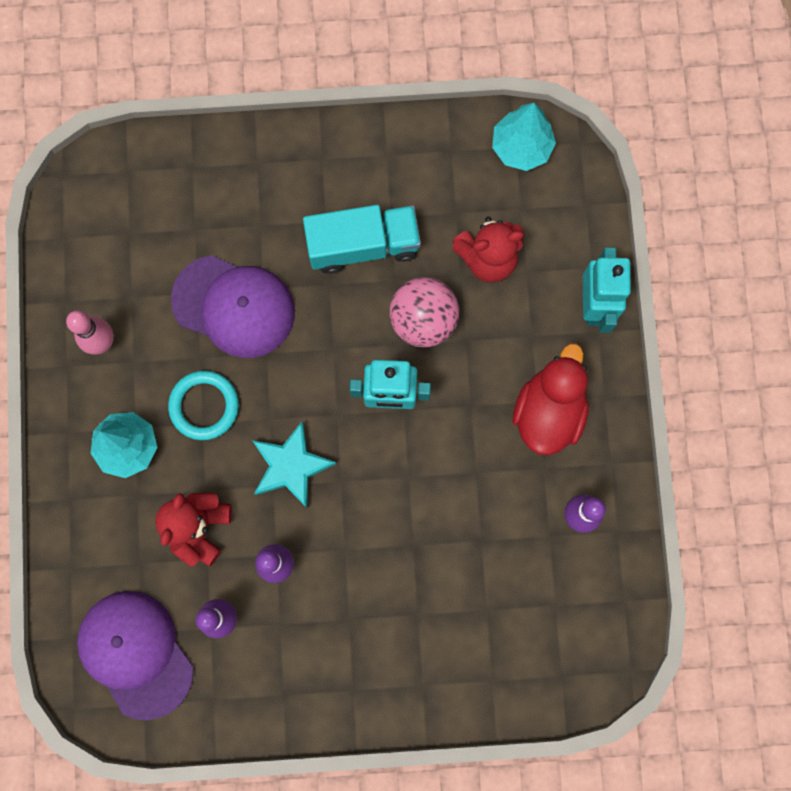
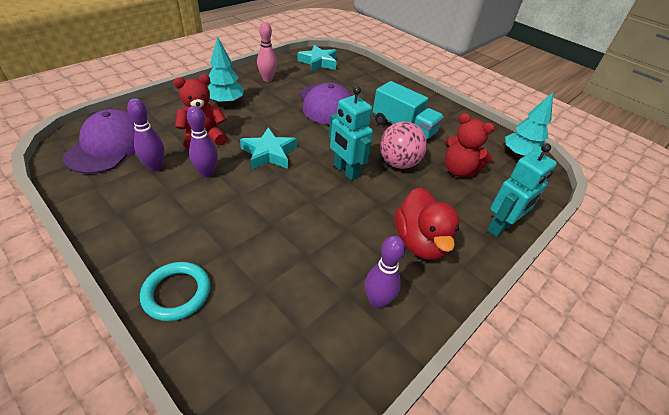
camera: 45 degrees right, 35 degrees down
(103, 219) = (318, 62): none -> turquoise star
(204, 406) = (270, 115): turquoise ring -> turquoise ring (177, 293)
(548, 411) = (420, 242): red duck -> red duck turned 105 degrees clockwise

